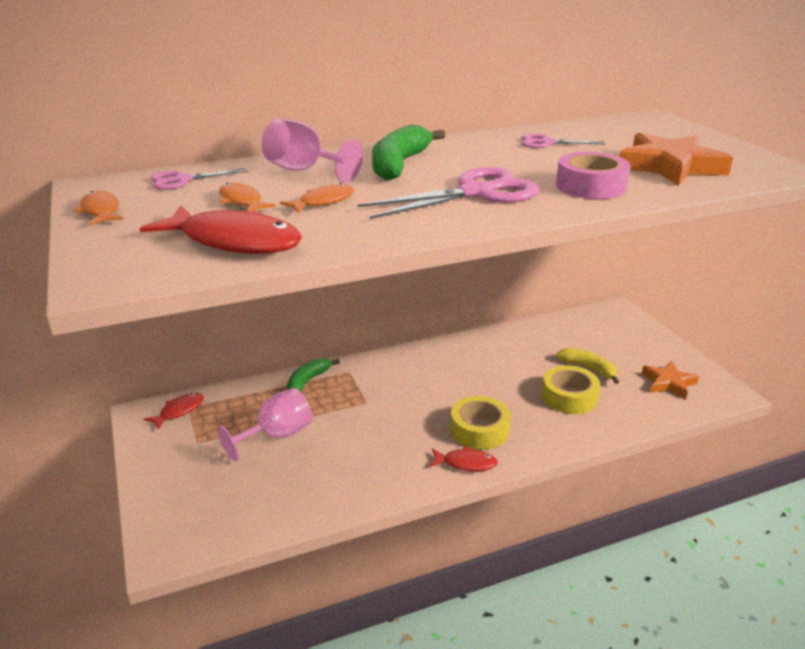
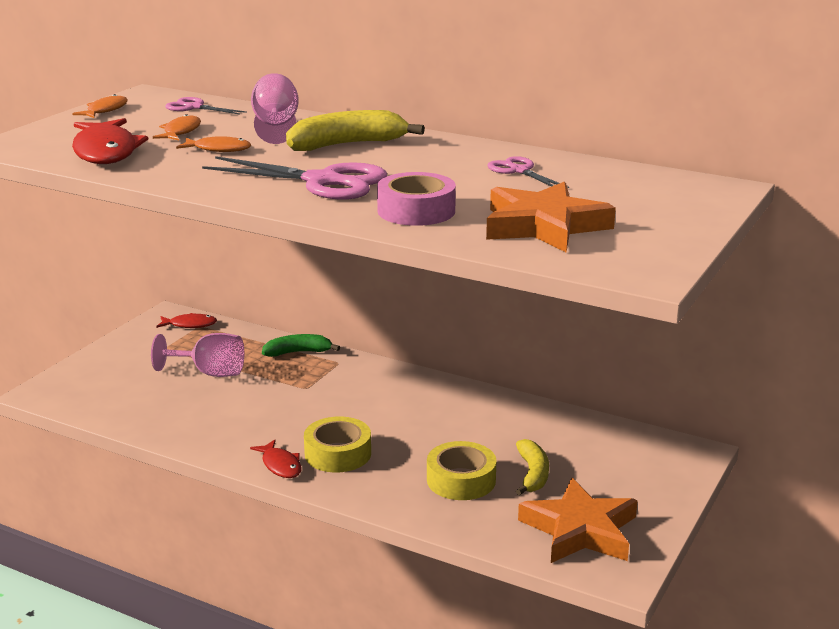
camera: 50 degrees right, 5 degrees down
(399, 164) = (347, 145): green banana -> yellow banana
(668, 383) = (580, 530): orange star -> orange star, size x1.63

